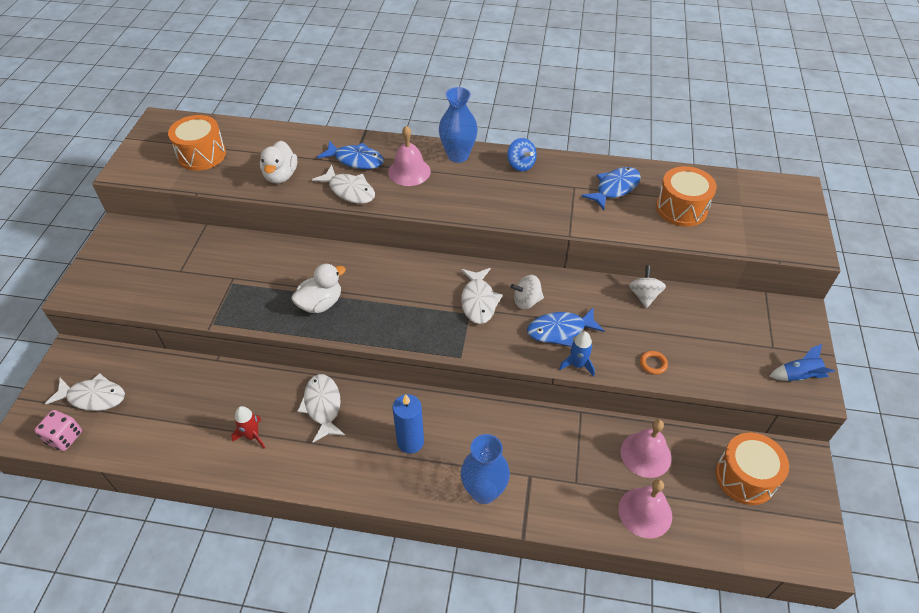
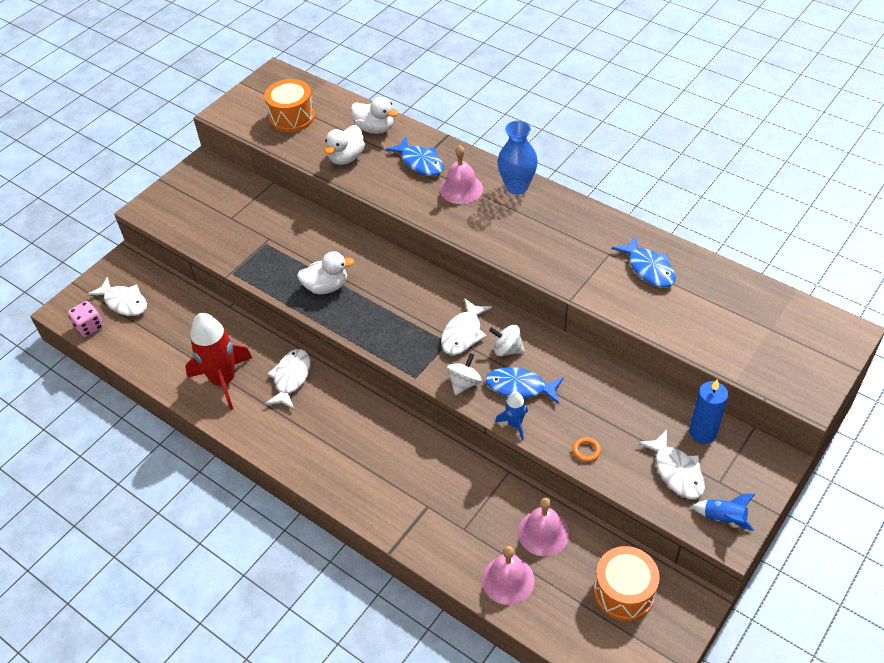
camera: 30 degrees right, 0 degrees up
(252, 436) = (223, 380): red rocket -> red rocket, size x2.10
(293, 143) = (375, 129): none -> white duck
(349, 190) = (396, 191): white fish -> white fish (676, 471)
(410, 442) = (344, 436): blue candle -> blue candle (702, 432)
(484, 491) = (380, 502): blue vase -> none
(520, 165) = (571, 215): blue spinning top -> none
(614, 188) = (648, 268): blue fish -> blue fish turned 75 degrees clockwise
(644, 296) = (624, 385): white spinning top -> white spinning top (464, 383)
(681, 208) = (702, 311): orange drum -> none

